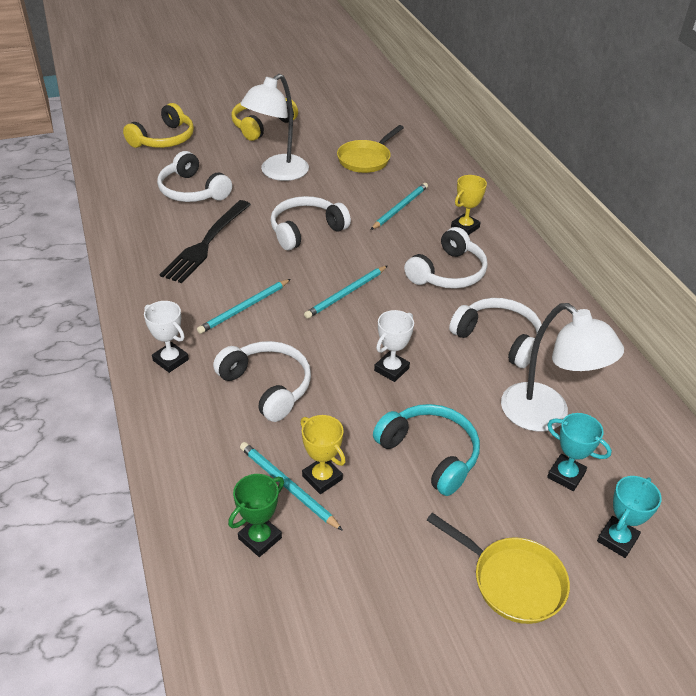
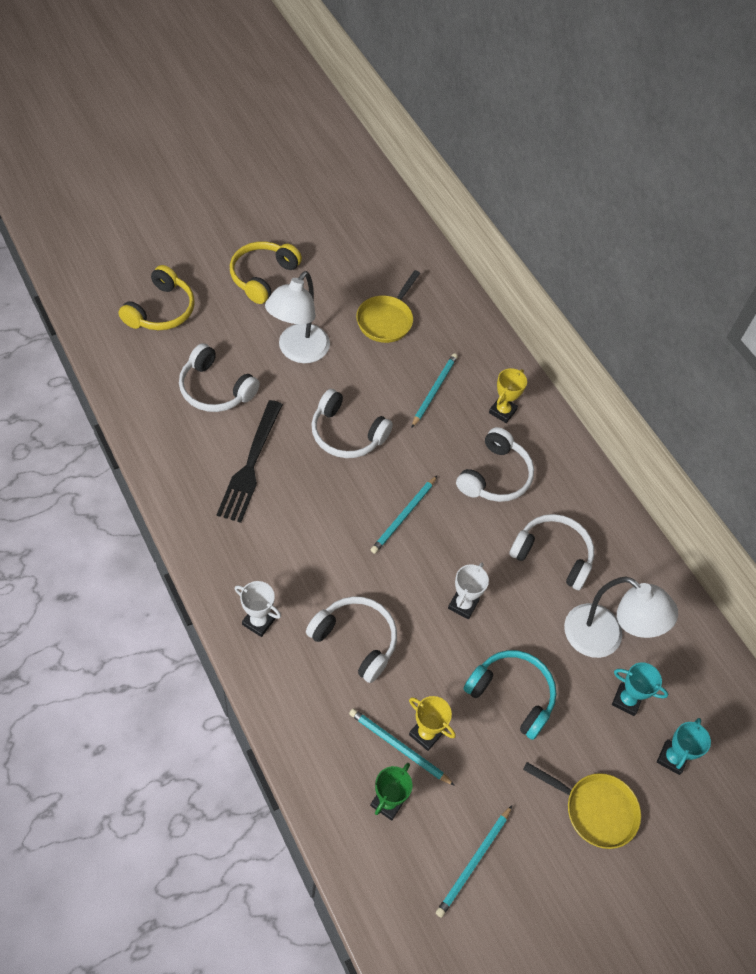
camera: 15 degrees left, 15 degrees up
(244, 308) = (310, 547): turquoise pencil -> turquoise pencil (473, 862)
(306, 230) = (346, 434): white headphones -> white headphones turned 105 degrees counterclockwise

